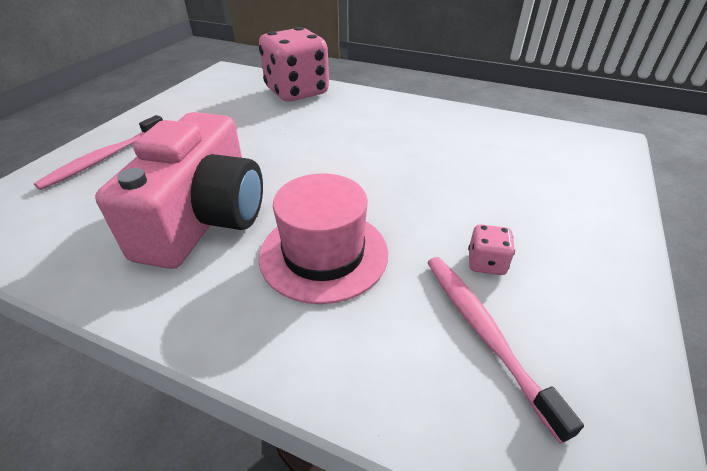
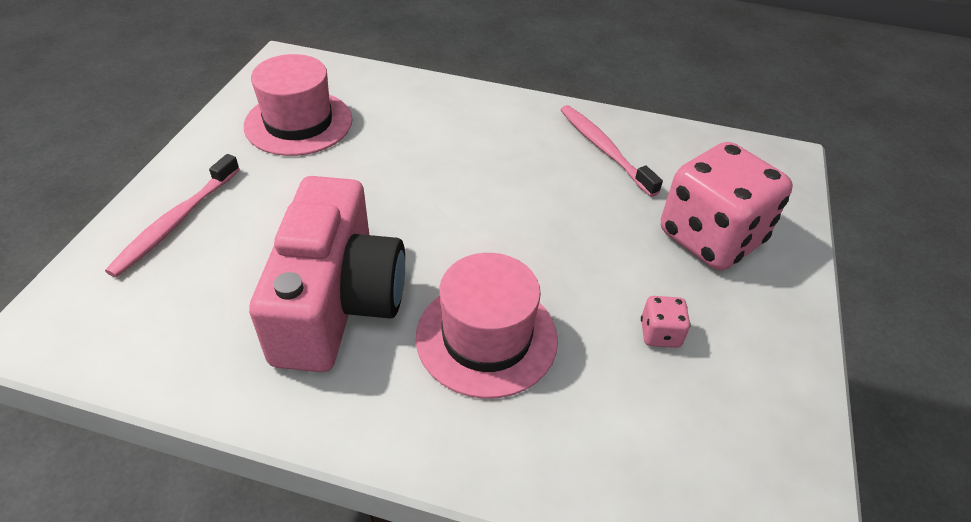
camera: 10 degrees left, 5 degrees up
(221, 104) = (298, 123): none -> pink hat
(297, 92) = (394, 96): pink dice -> pink dice (710, 238)
(484, 333) = (665, 413): pink toothbrush -> pink toothbrush (604, 149)

